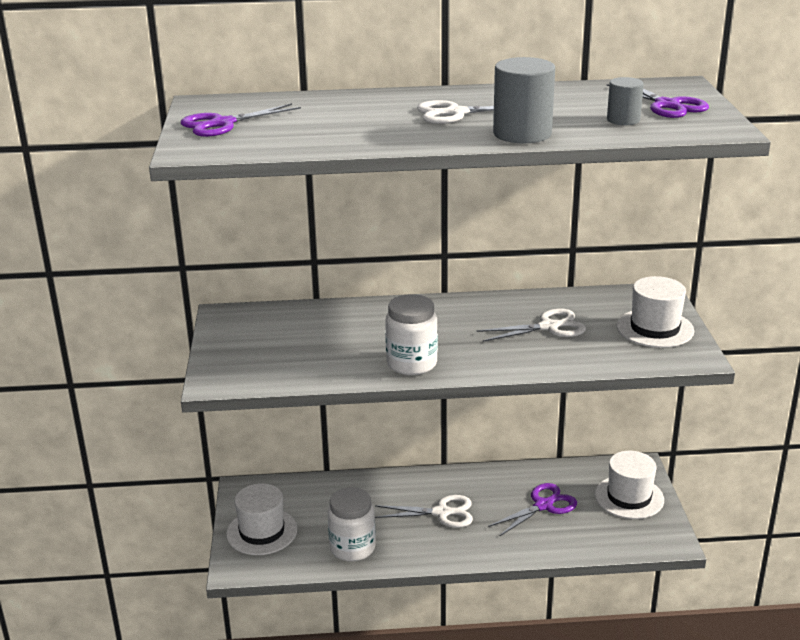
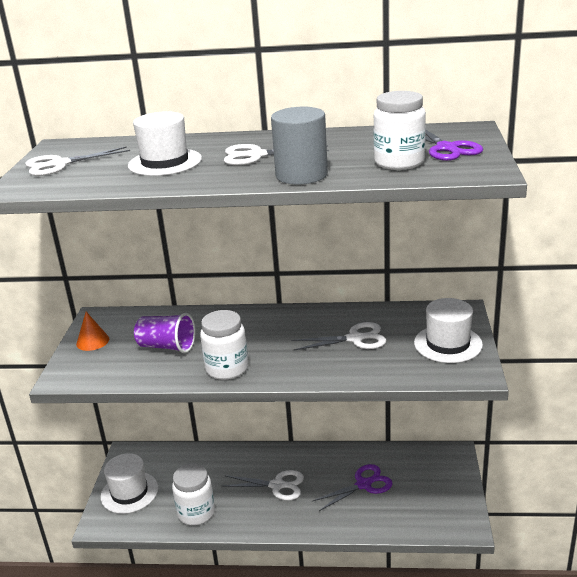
camera: 10 degrees right, 0 degrees up
(221, 124) = (59, 164): purple scissors -> white scissors
(233, 341) = (92, 341): none -> orange cone
(329, 343) = (167, 346): none -> purple cup
(623, 120) = (399, 162): grey cylinder -> white jar
(629, 497) = (439, 482): white hat -> white hat (165, 162)

